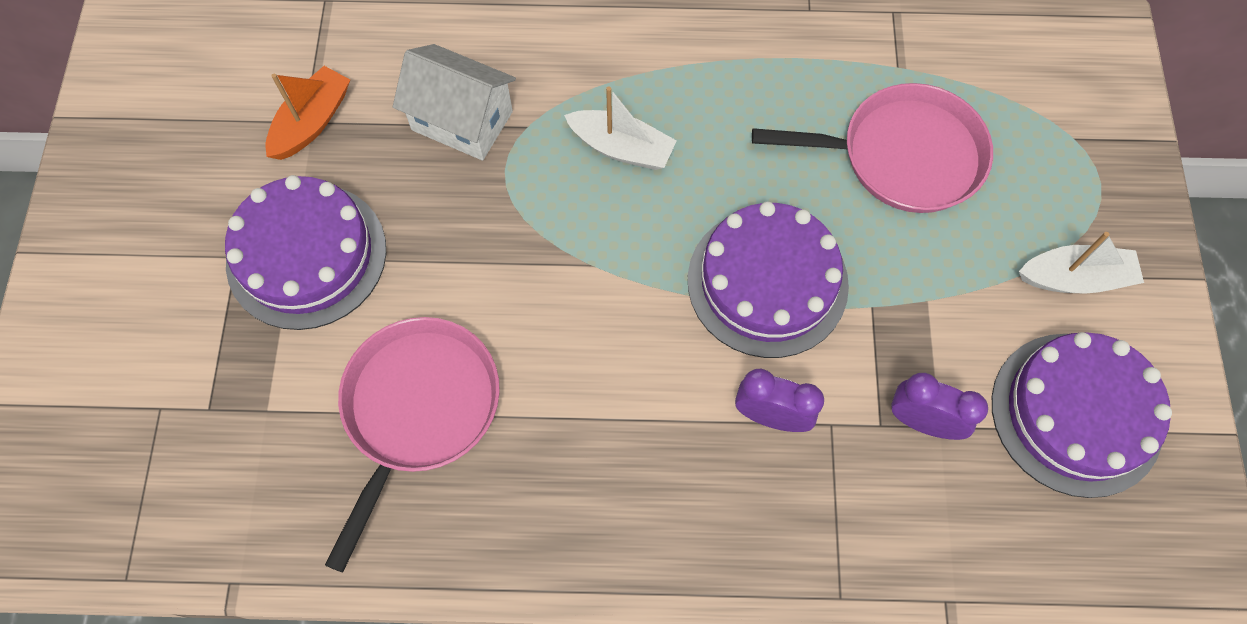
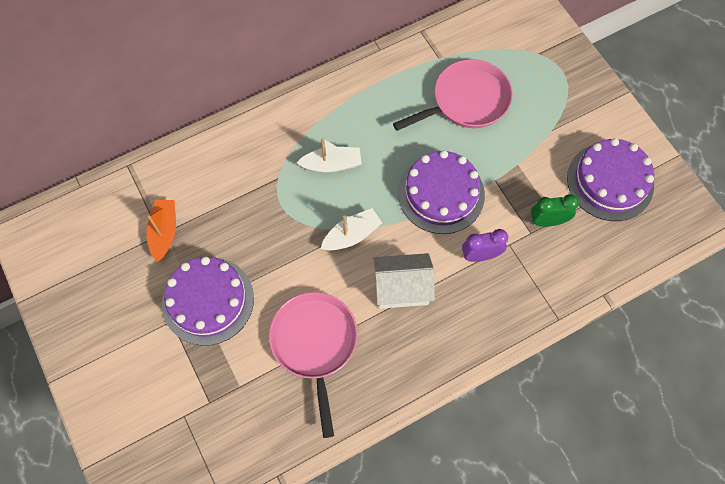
camera: 30 degrees left, 0 degrees up
(462, 120) = (243, 191): white house -> white house (401, 288)
(922, 421) = (547, 221): purple clock -> green clock
(1075, 278) = (575, 120): white boat -> white boat (352, 235)

